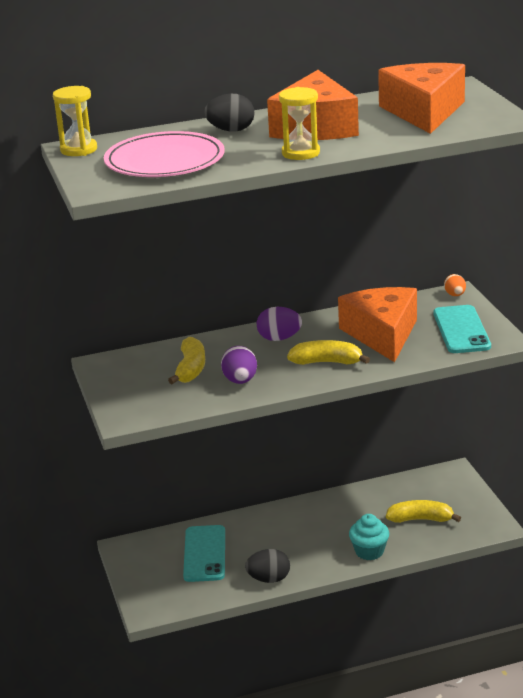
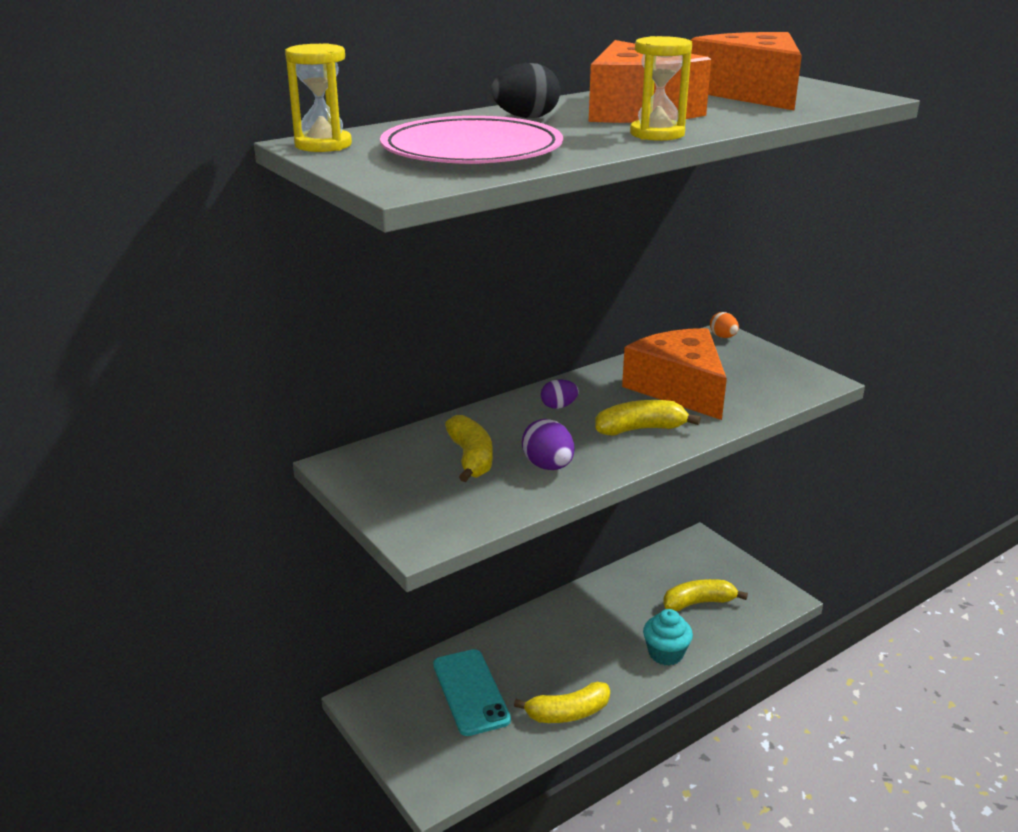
camera: 20 degrees left, 0 degrees up
(269, 579) = (568, 713): black egg -> yellow banana
(279, 338) = (558, 406): purple egg -> purple egg, size x0.66
(461, 330) = (765, 374): turquoise phone -> none

